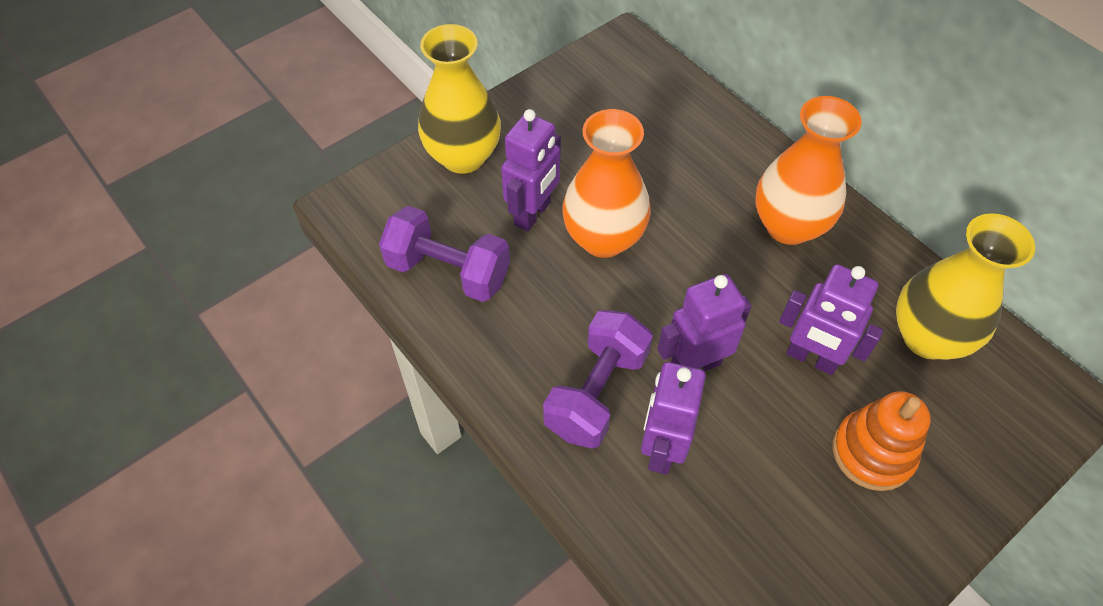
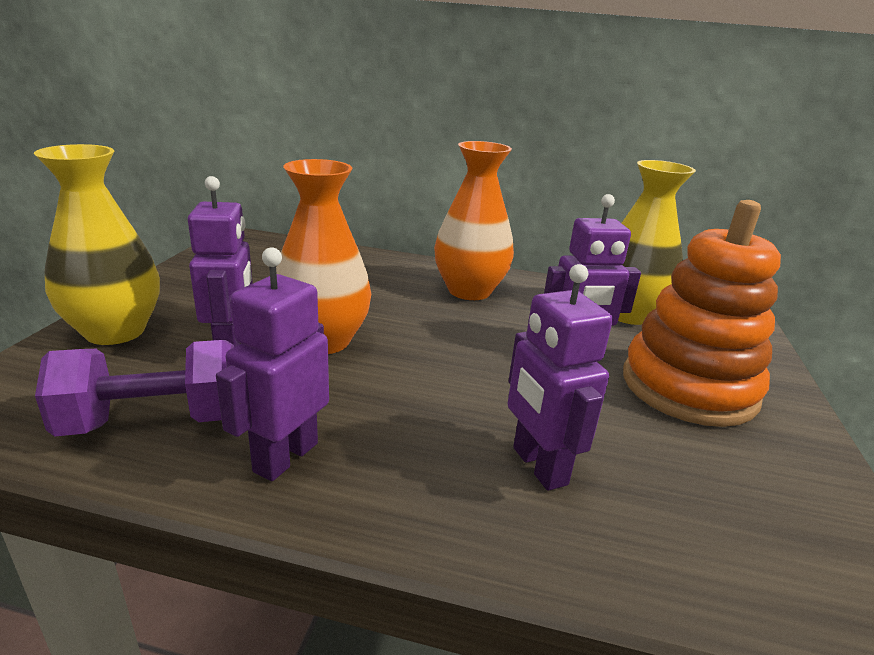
camera: 40 degrees left, 30 degrees down
(596, 392) = (426, 452): purple dumbbell -> none
(694, 365) = (495, 391): purple robot -> purple robot (285, 457)
(872, 452) = (688, 387): orange stacking toy -> orange stacking toy, size x1.57

